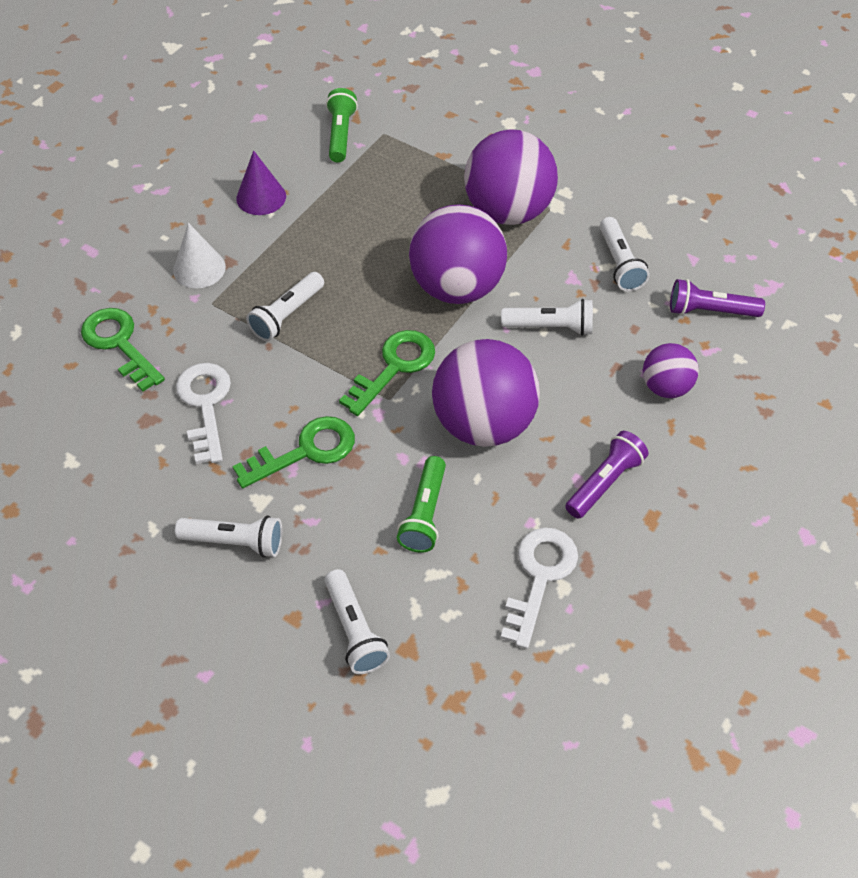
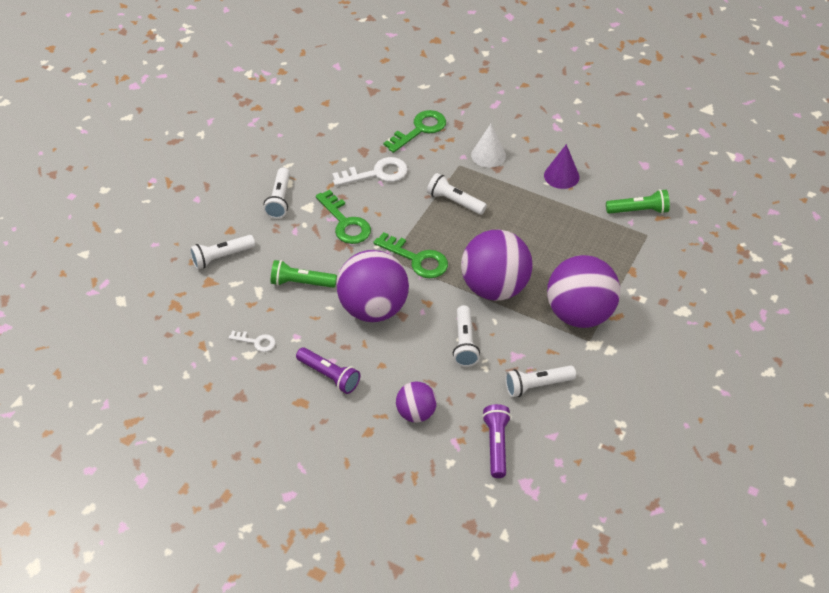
camera: 85 degrees right, 5 degrees down
(539, 576) = (256, 342): white key -> white key, size x0.56

